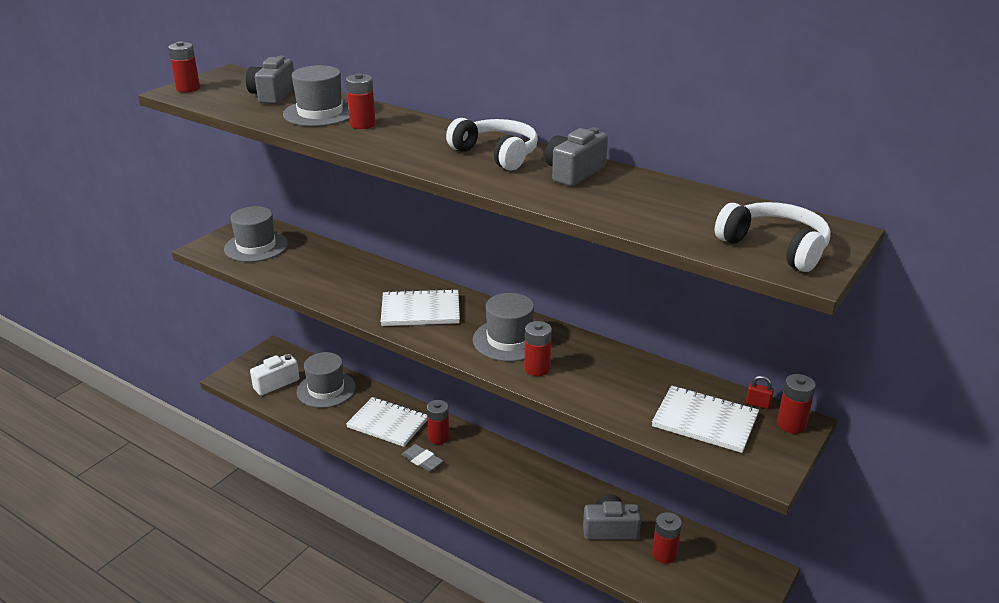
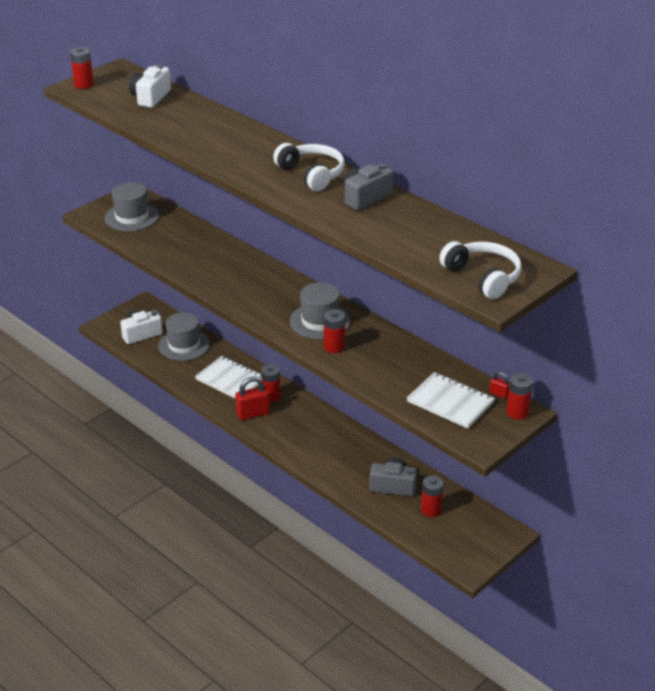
camera: 10 degrees right, 5 degrees up
(272, 95) = (150, 97): grey camera -> white camera
(320, 113) = (185, 120): grey hat -> none
(362, 124) = (215, 135): red battery -> none
(420, 310) = (255, 288): white notebook -> none
(422, 460) = (253, 414): grey eraser -> red padlock

